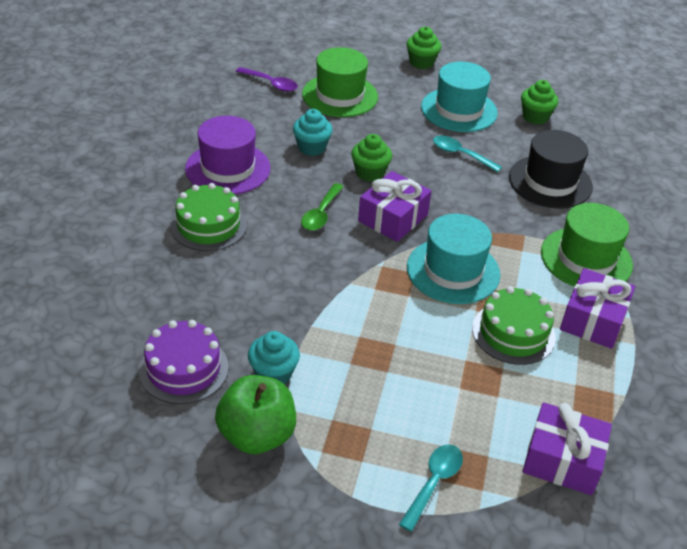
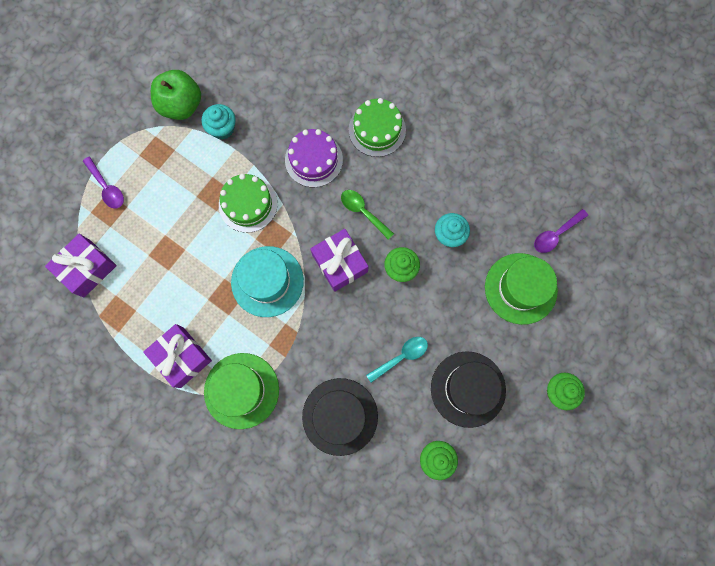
camera: 115 degrees right, 35 degrees up
(183, 369) = (248, 80): purple cake -> purple cake (313, 160)
(228, 168) = (441, 162): purple hat -> none
(434, 483) = (107, 187): turquoise spoon -> purple spoon
(459, 110) = (468, 389): turquoise hat -> black hat
(513, 333) = (193, 293): green cake -> green cake (248, 204)

